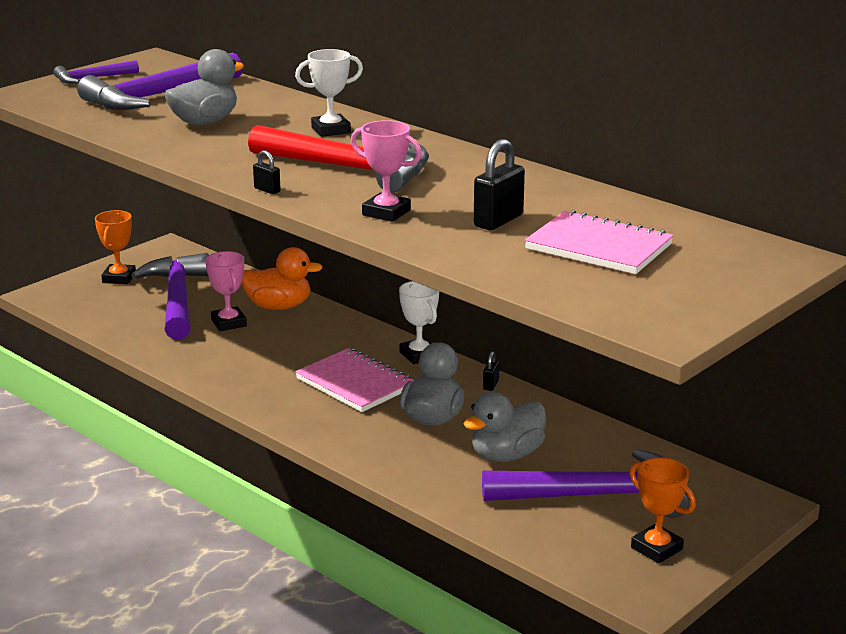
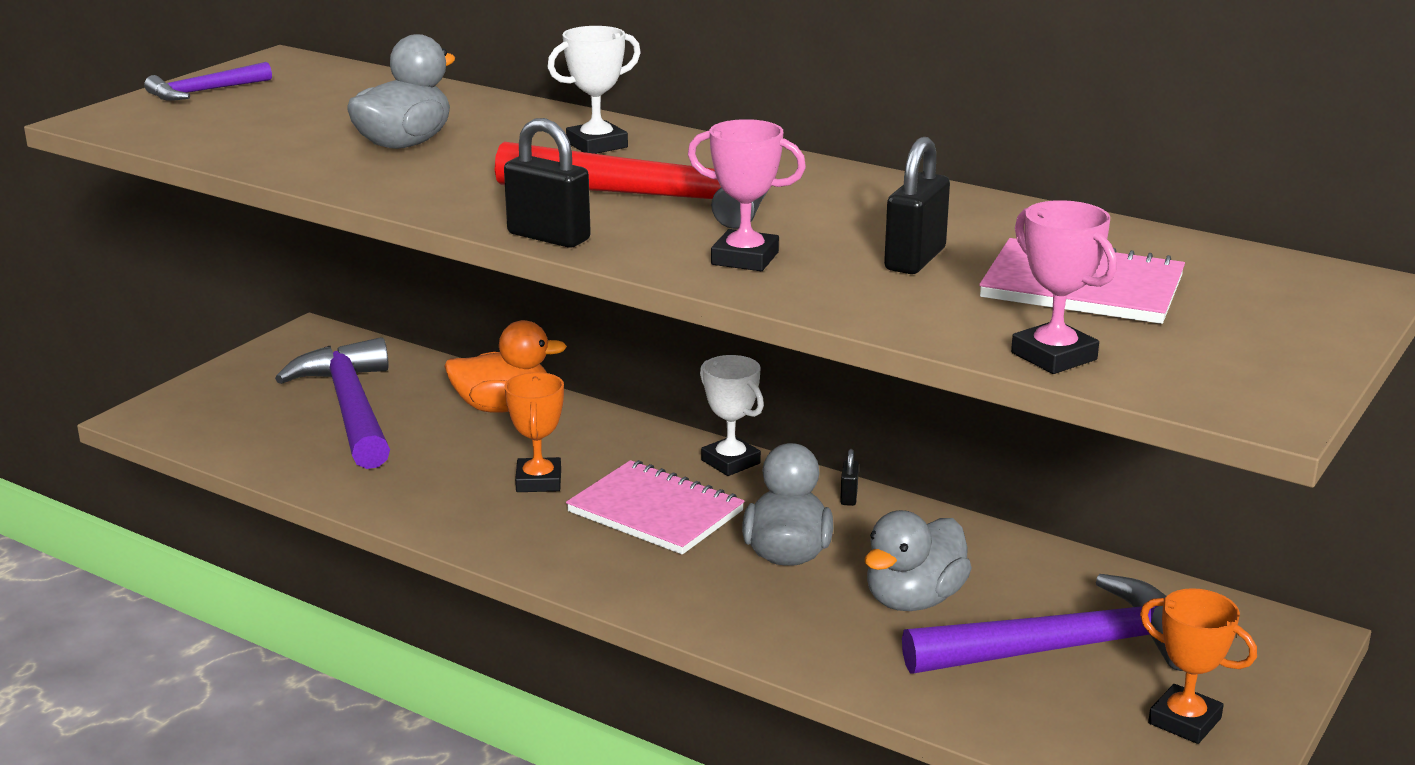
camera: 10 degrees left, 0 degrees up
(119, 278) = (253, 384): orange trophy -> orange trophy (538, 481)
(158, 96) = (315, 111): purple hammer -> none
(229, 323) = (439, 437): pink trophy -> pink trophy (1054, 356)
(267, 190) = (548, 237): black padlock -> black padlock, size x1.94

